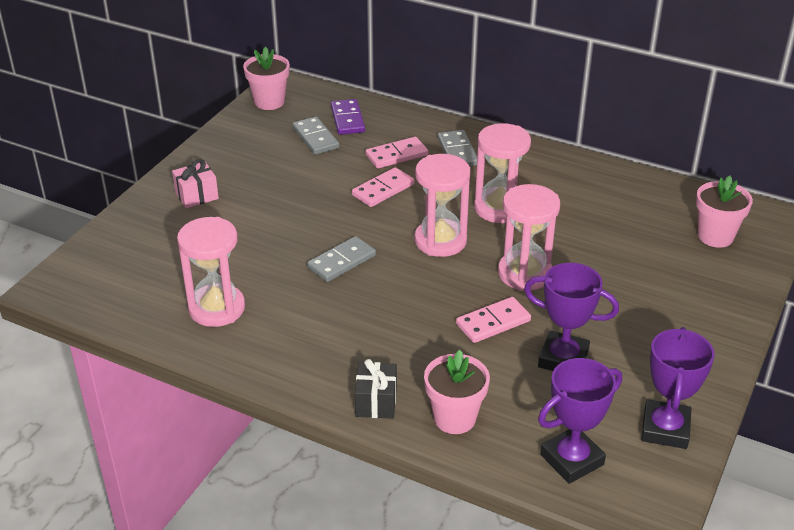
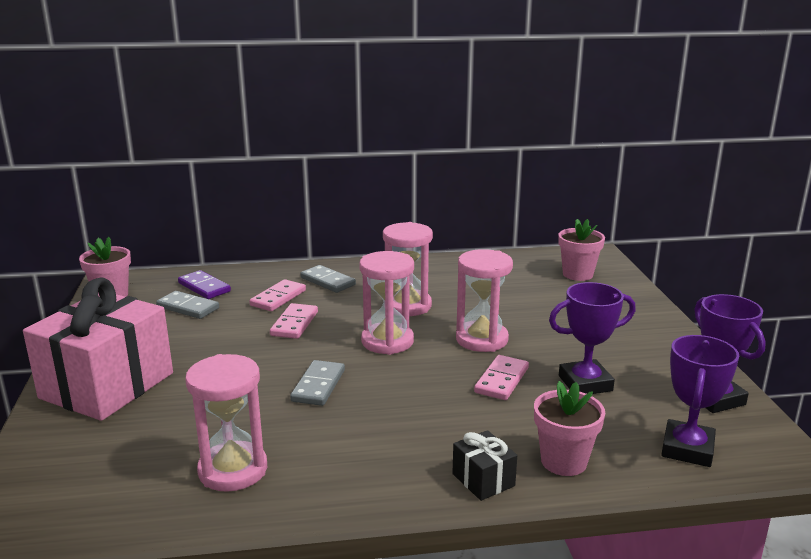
camera: 35 degrees left, 15 degrees down
(197, 196) = (107, 385): pink gift -> pink gift, size x2.41

